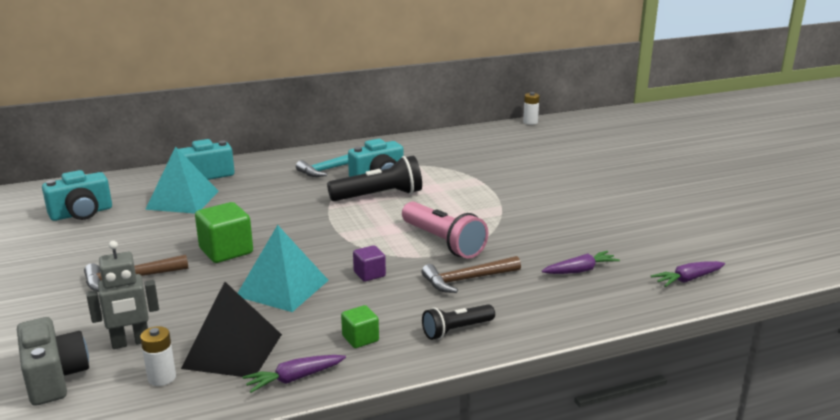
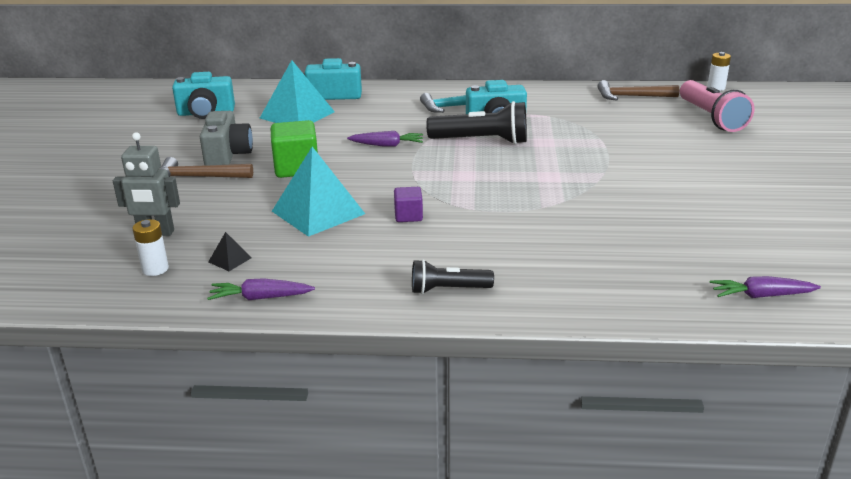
camera: 25 degrees right, 5 degrees up
(54, 378) = (78, 248): grey camera -> grey camera (227, 155)
(233, 351) = (230, 260): black pyramid -> black pyramid, size x0.41
(360, 338) = (349, 275): green cube -> none
(443, 242) = (509, 199): pink flashlight -> pink flashlight (711, 118)
(467, 280) = (501, 242): brown hammer -> brown hammer (631, 96)
(580, 270) = (635, 258): purple carrot -> purple carrot (387, 145)

